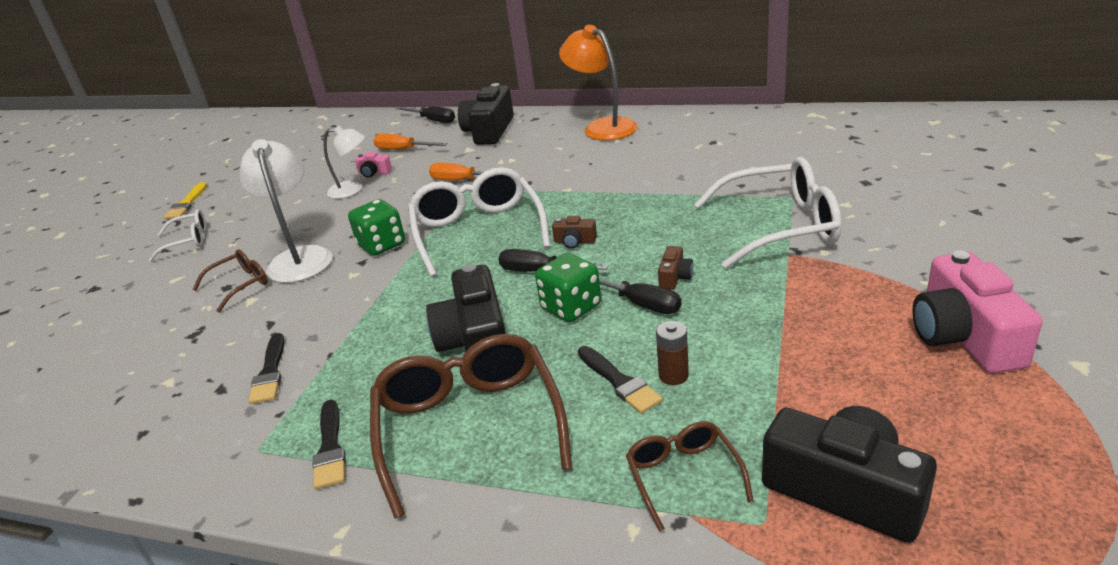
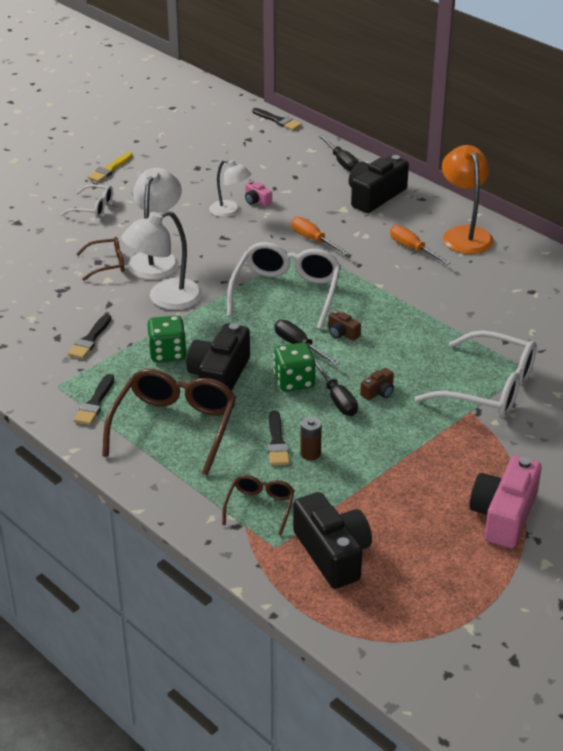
camera: 25 degrees right, 5 degrees up
(340, 290) = (165, 299): none -> white lamp
(343, 114) = (278, 120): none -> black brush
(382, 245) = (215, 274): green dice -> green dice (167, 353)
(403, 150) = (295, 186): orange screwdriver -> orange screwdriver (412, 249)

